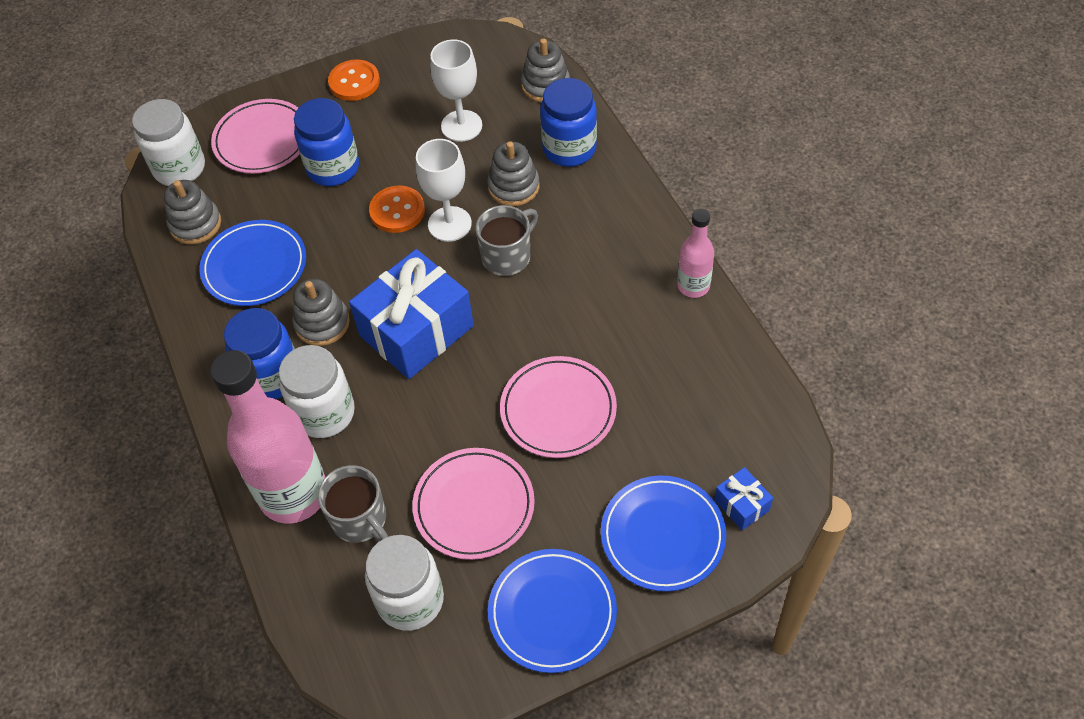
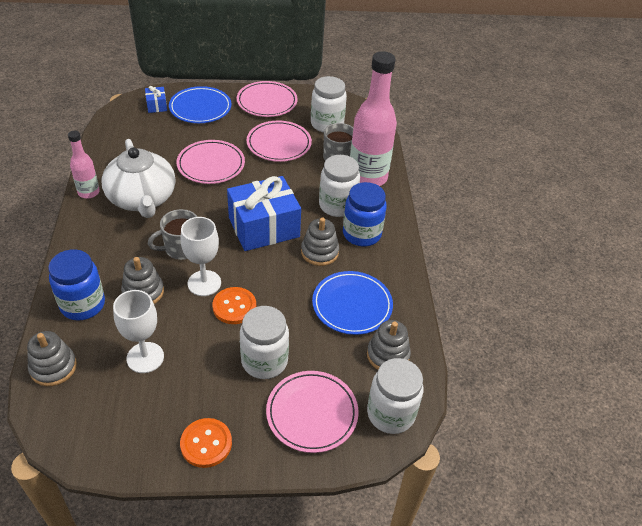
camera: 165 degrees left, 10 degrees down
(333, 168) = (264, 361): blue jar -> white jar
(552, 612) = (267, 102): blue plate -> pink plate
(613, 306) = (142, 199): none -> white teapot

